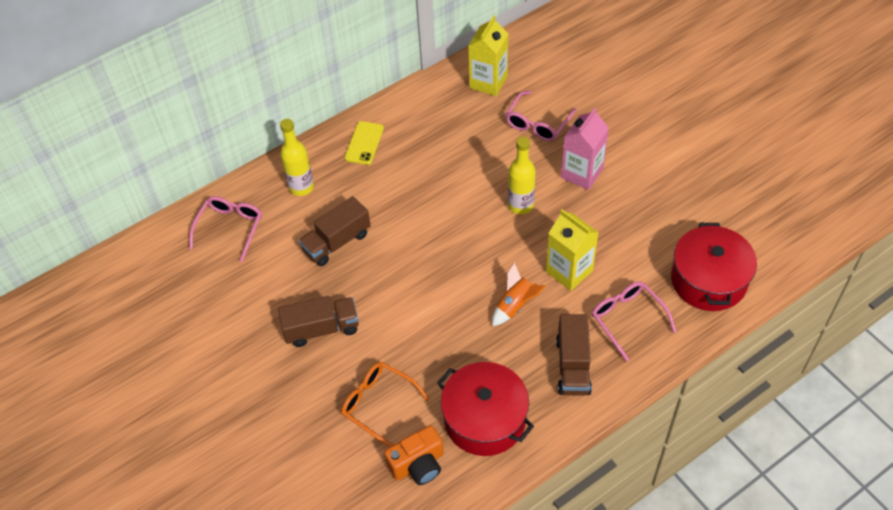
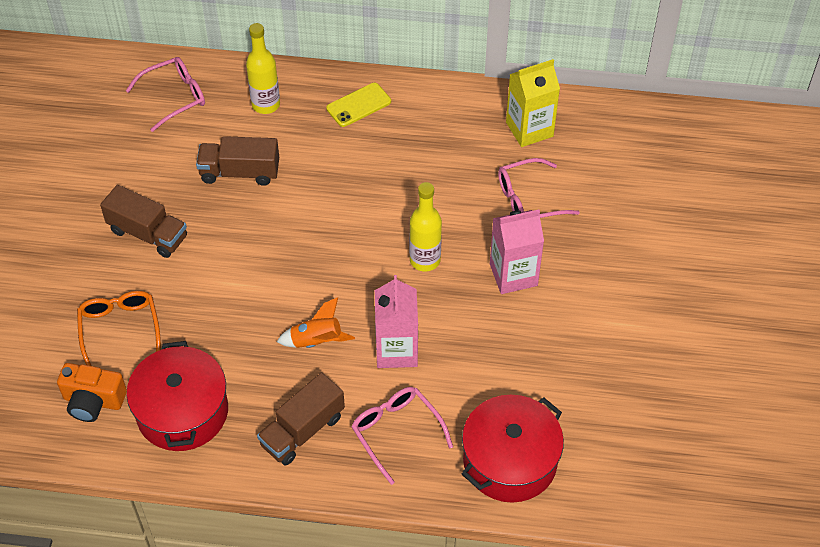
camera: 40 degrees right, 0 degrees up
(569, 271) = (396, 350): yellow carton -> pink carton
(627, 318) = (396, 431): pink glasses -> pink glasses turned 45 degrees counterclockwise

